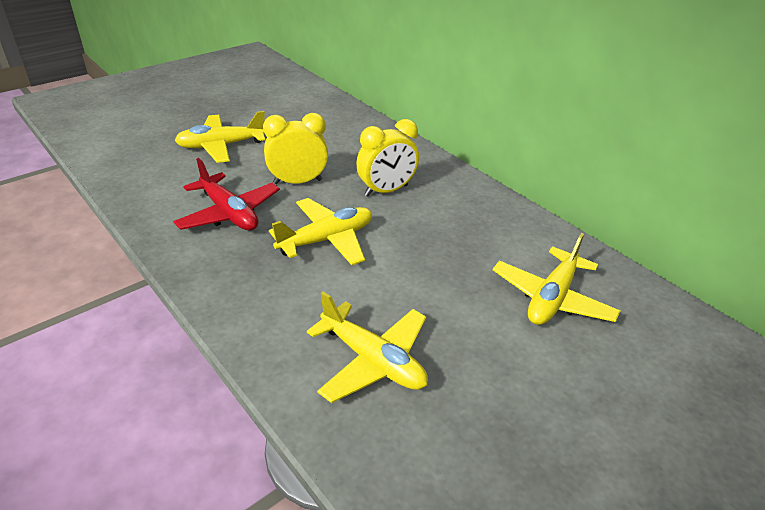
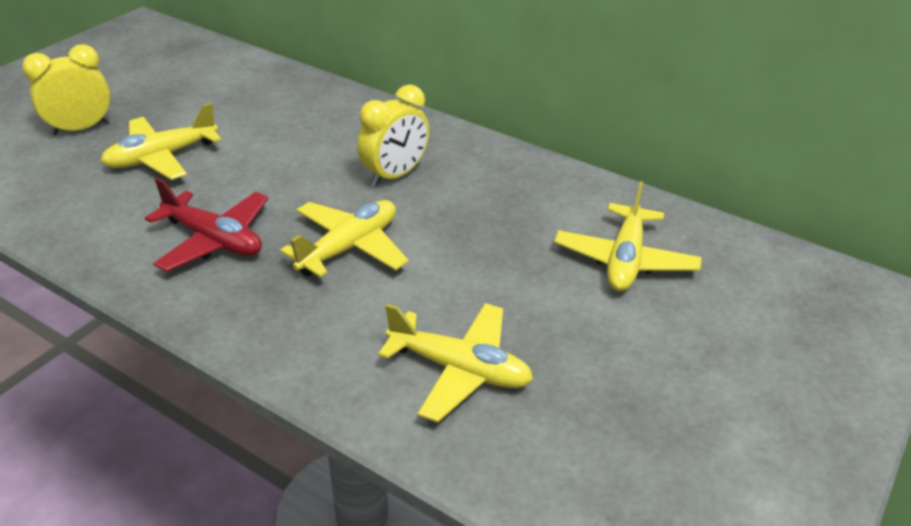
camera: 15 degrees left, 0 degrees up
(297, 182) = (282, 185): yellow clock -> yellow clock (81, 129)

